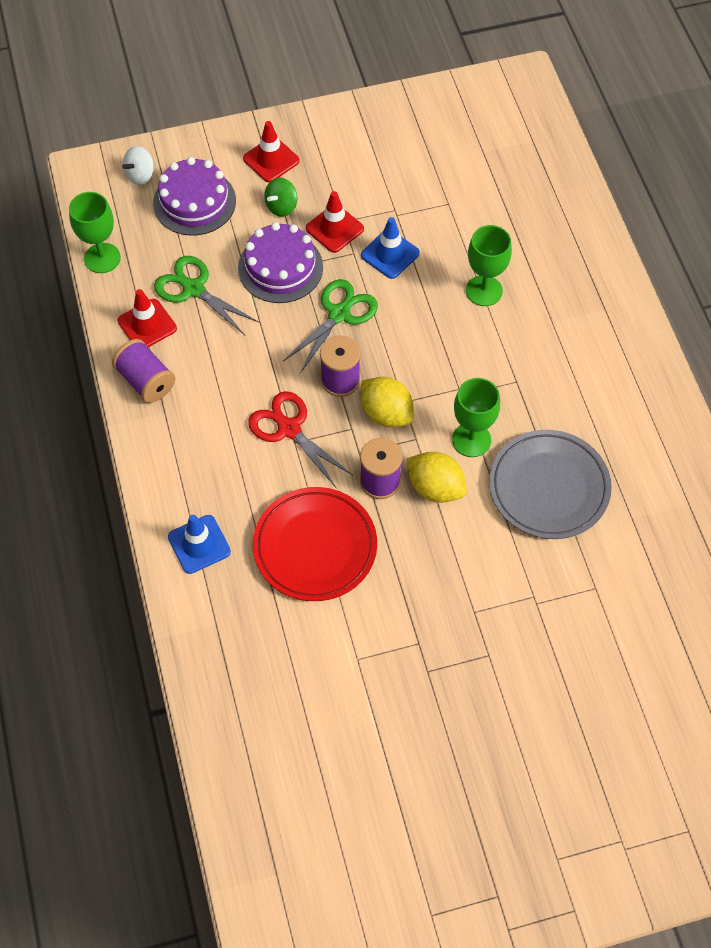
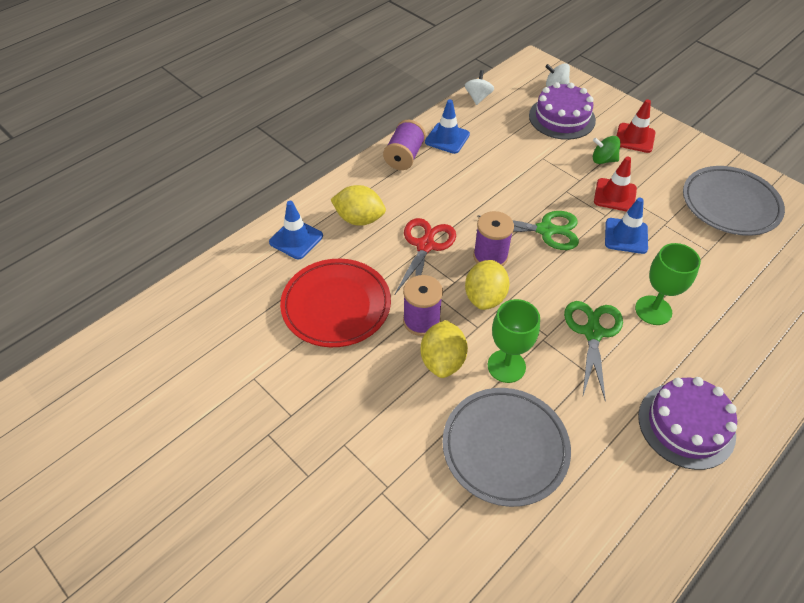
camera: 60 degrees right, 10 degrees down
(102, 258) = (478, 97): green goblet -> white spinning top
(147, 325) = (447, 138): red traffic cone -> blue traffic cone
(193, 289) = (494, 147): green scissors -> green scissors (592, 333)
(211, 470) = (359, 219): none -> yellow lemon
(280, 267) = (553, 181): purple cake -> purple cake (686, 425)
(408, 148) = (730, 204): none -> grey plate

